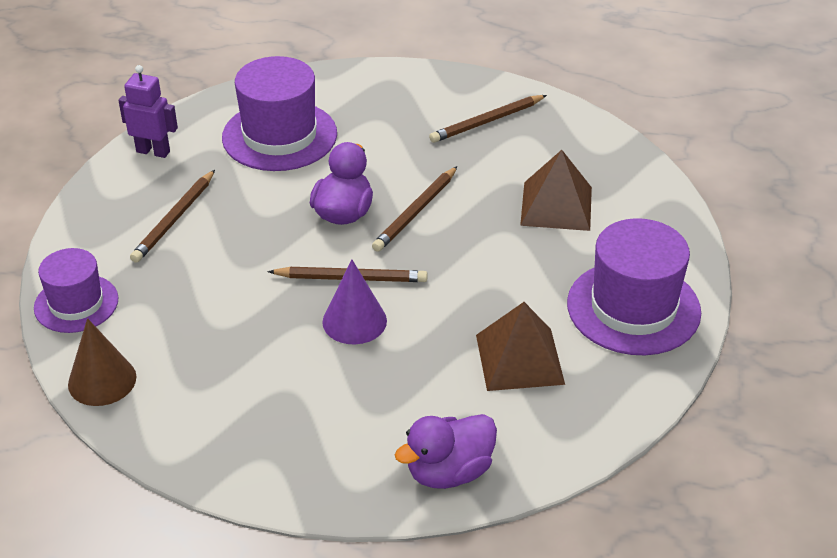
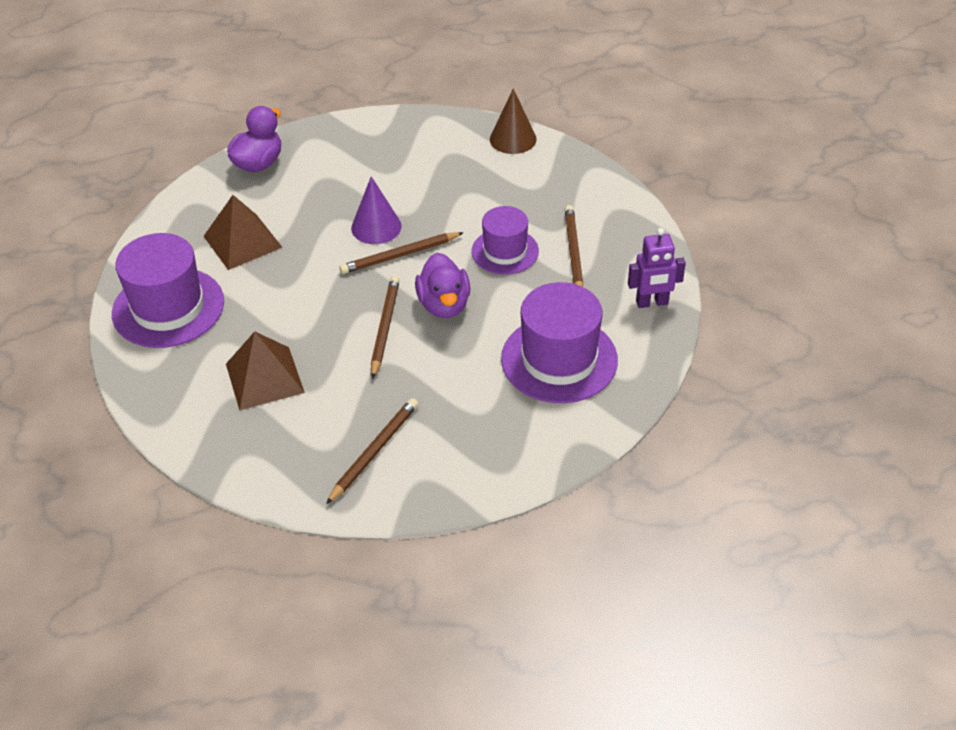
camera: 155 degrees right, 5 degrees up
(76, 303) = (579, 173): purple hat -> purple hat (505, 251)

